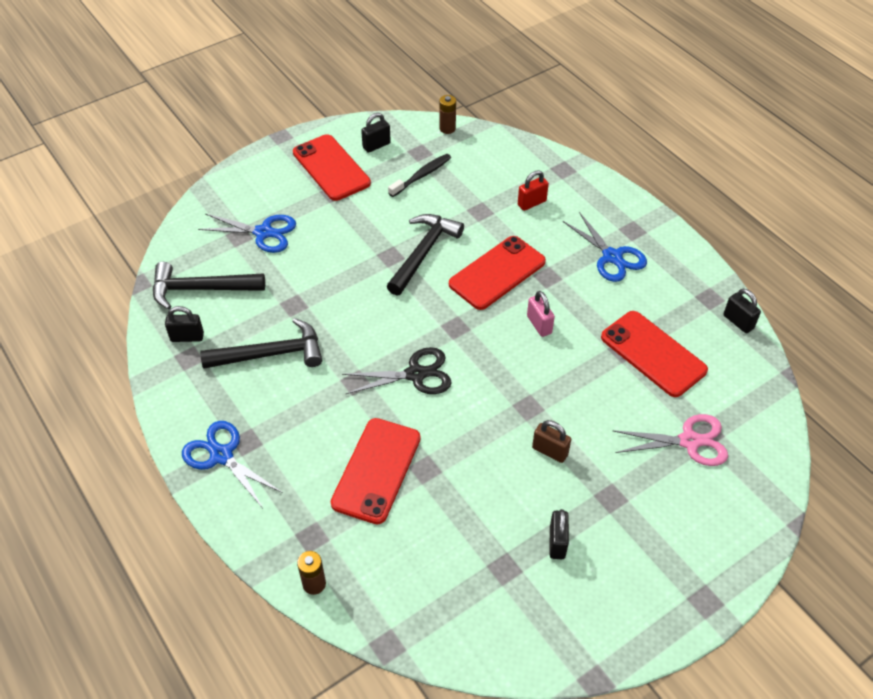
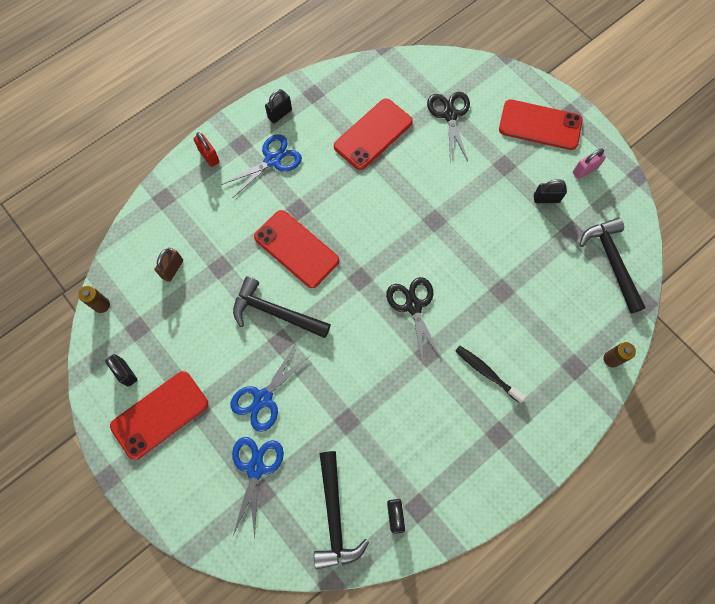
camera: 95 degrees left, 20 degrees up
(221, 455) = (516, 453): blue scissors -> blue scissors (263, 398)
(271, 354) = (405, 431): black hammer -> black hammer (611, 261)
(376, 470) = (509, 326): red phone -> red phone (540, 125)
(422, 175) = (172, 323): black toothbrush -> black toothbrush (486, 372)
(532, 203) = (209, 224): red padlock -> red padlock (209, 156)
(539, 325) = (351, 214): pink padlock -> pink padlock (584, 170)
(550, 451) = (472, 204): brown padlock -> brown padlock (172, 269)
(689, 441) = (450, 115): pink scissors -> black scissors
(738, 322) = (336, 77): black padlock -> black padlock (280, 114)

